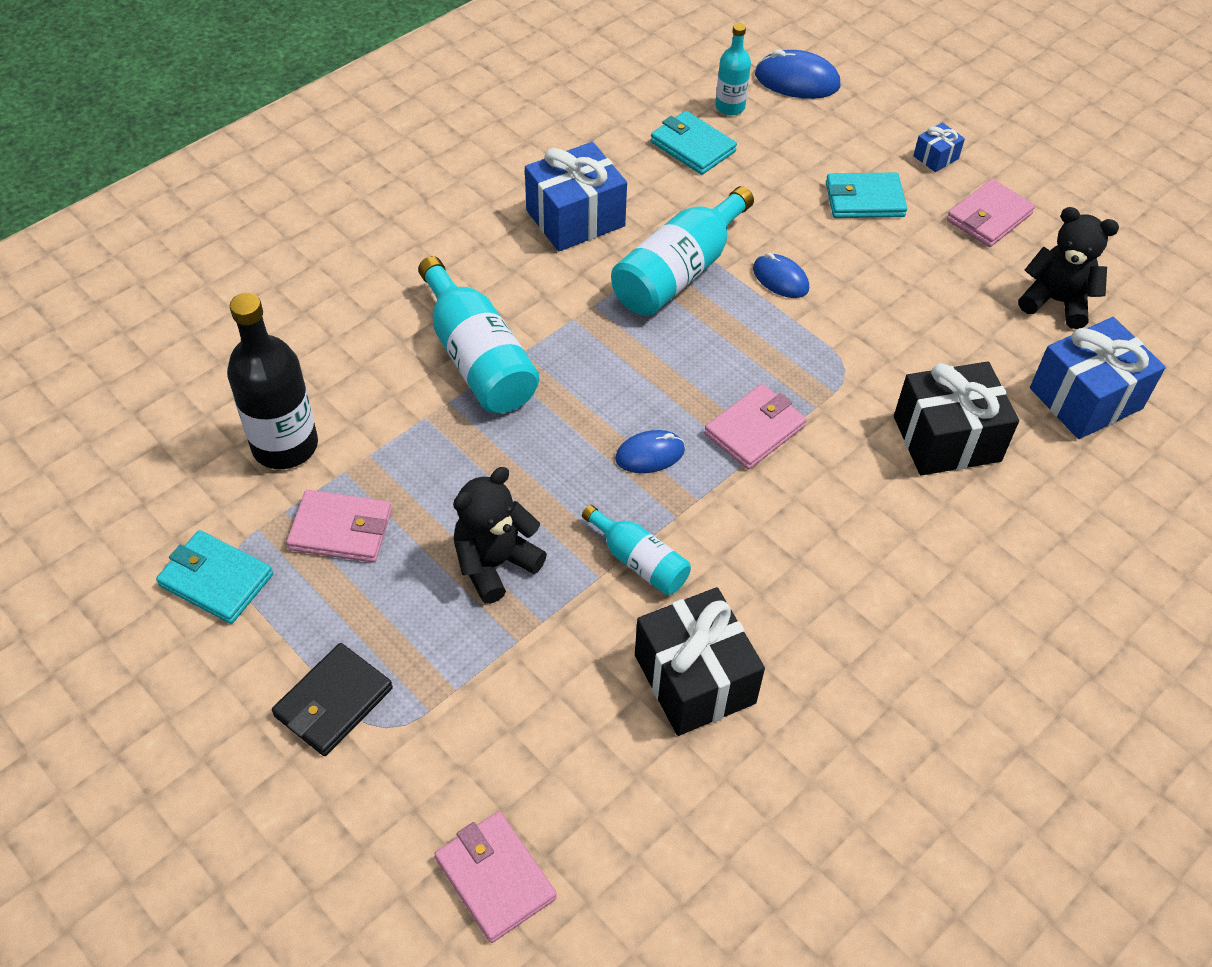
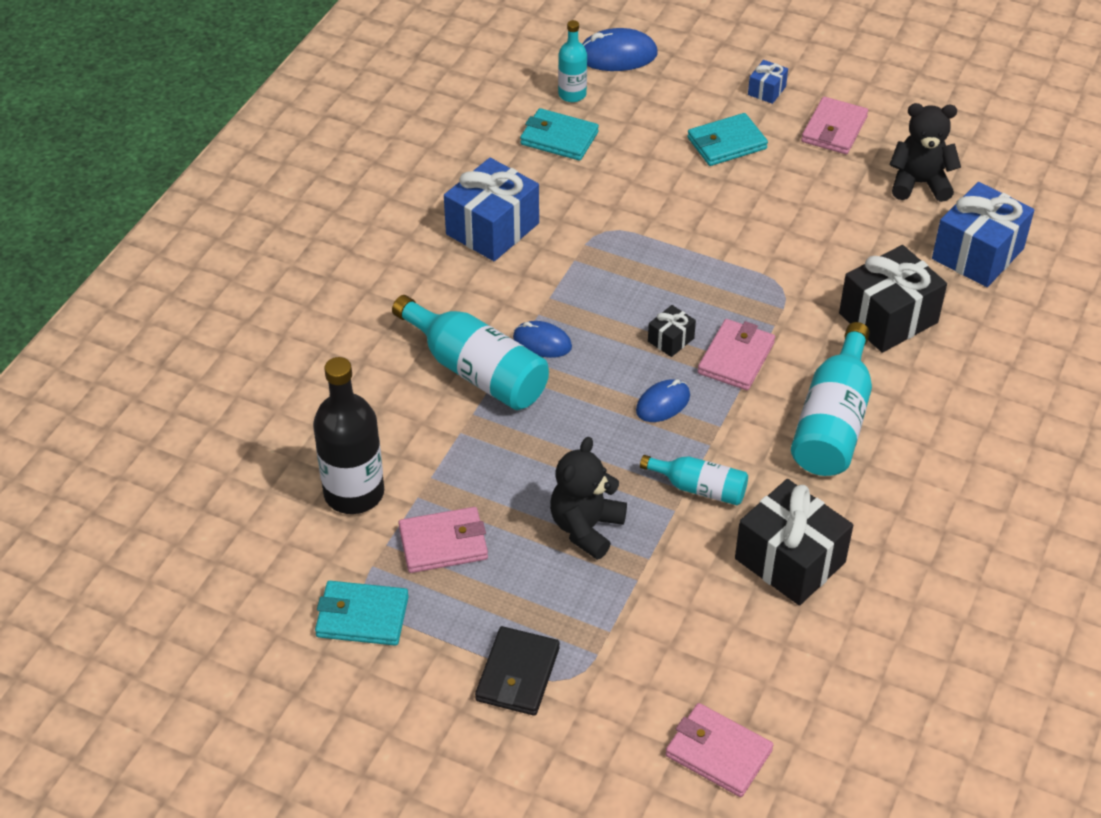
camera: 20 degrees left, 5 degrees down
(679, 272) = (605, 248): turquoise bottle -> turquoise bottle (833, 422)
(695, 388) = (671, 340): none -> black gift
(780, 279) = (692, 230): blue mouse -> blue mouse (542, 342)

